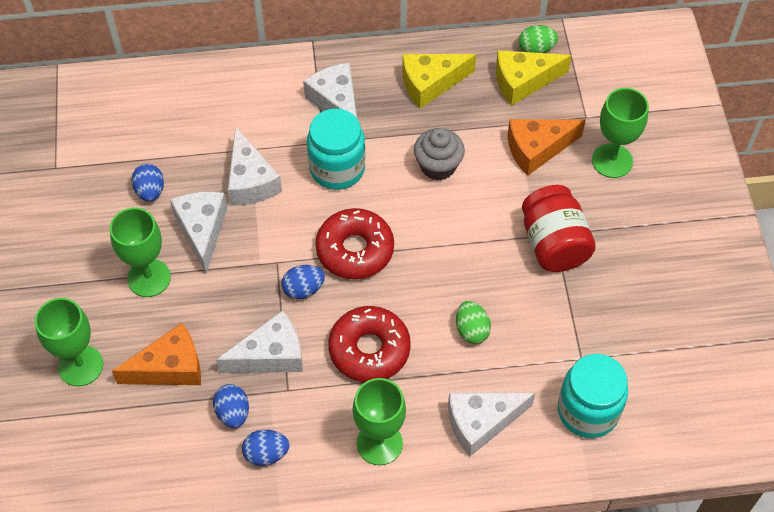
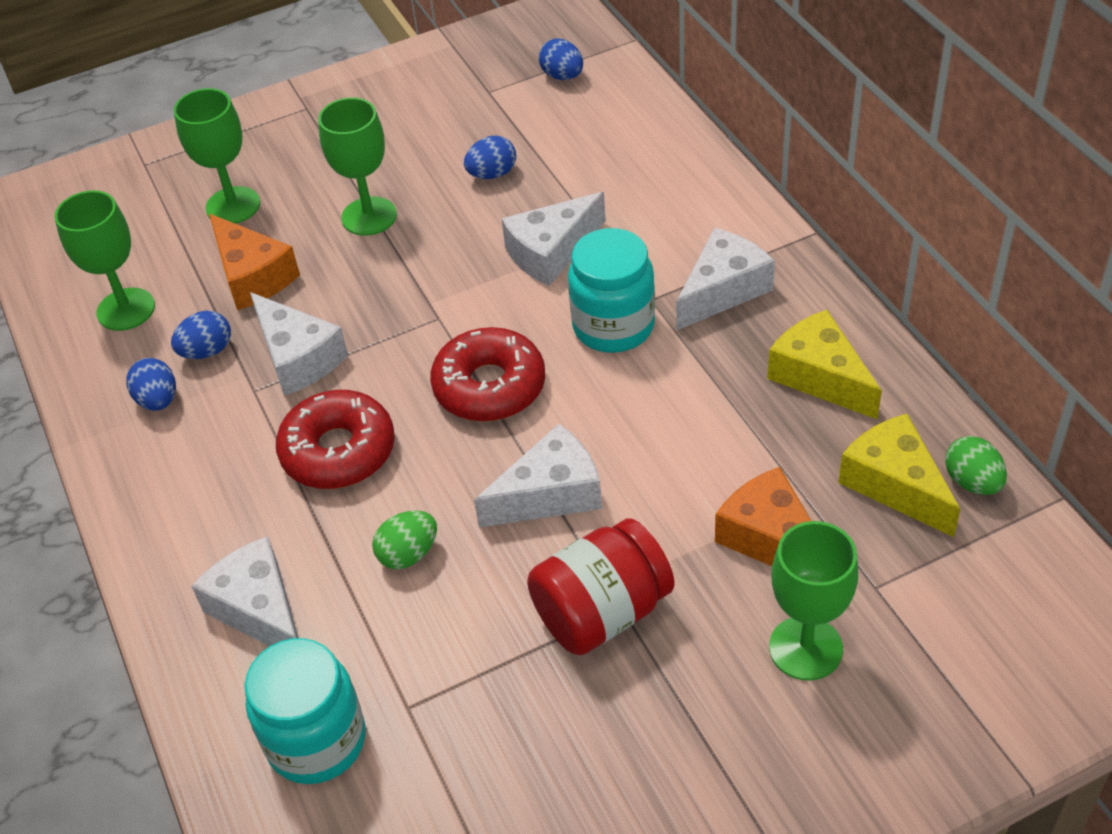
camera: 75 degrees right, 10 degrees down
(202, 230) = (456, 236): white cheese -> white cheese (550, 494)
(303, 289) = (407, 356): blue egg -> blue egg (562, 76)
(379, 443) = (200, 506): green goblet -> green goblet (126, 309)
(438, 166) = (675, 430): grey cupcake -> none

